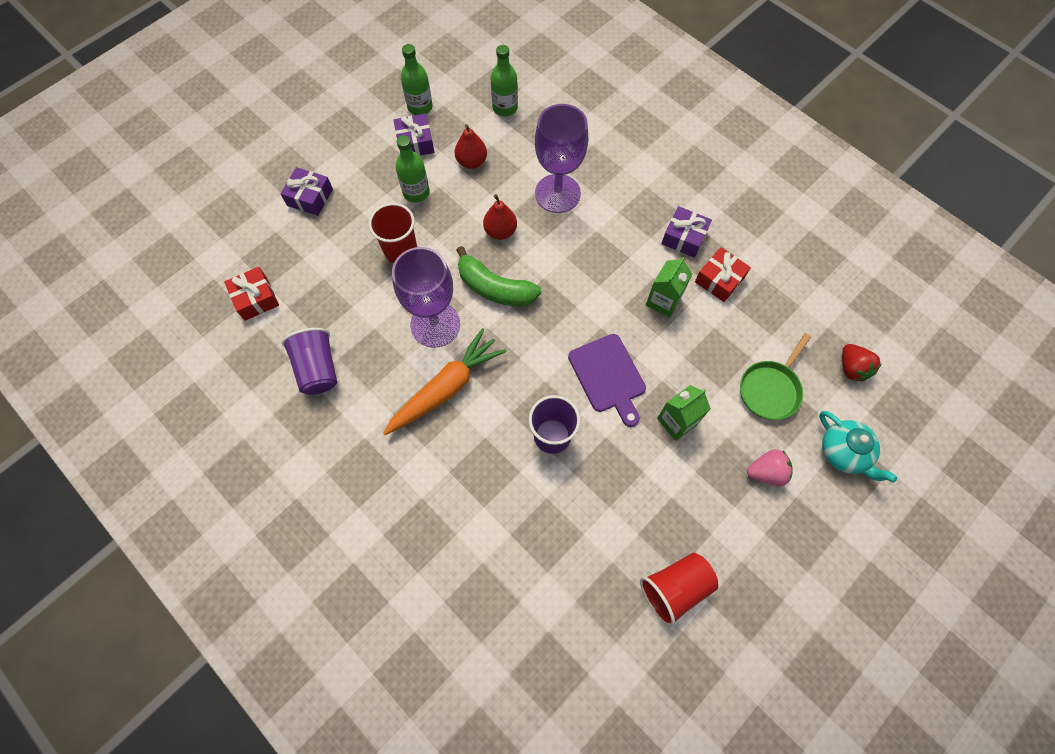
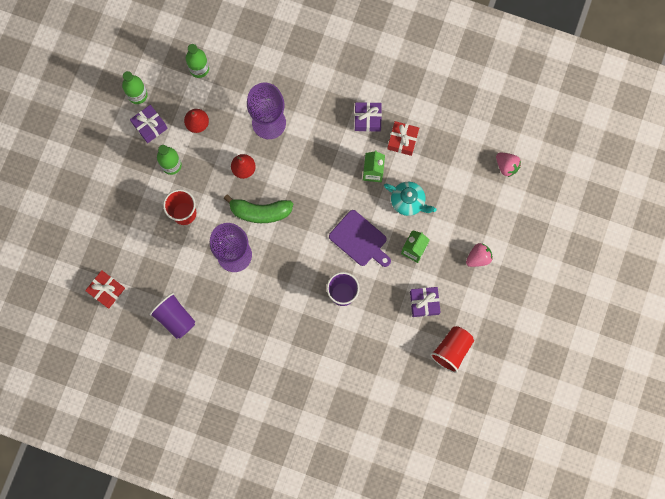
camera: 25 degrees left, 10 degrees up
(310, 197) = (99, 202): purple gift -> purple gift (424, 303)
(446, 388) = (263, 293): orange carrot -> none
(770, 389) = (462, 203): green pan -> none
(843, 452) = (519, 224): turquoise teapot -> turquoise teapot (408, 201)
(851, 368) = (506, 166): red strawberry -> pink strawberry

